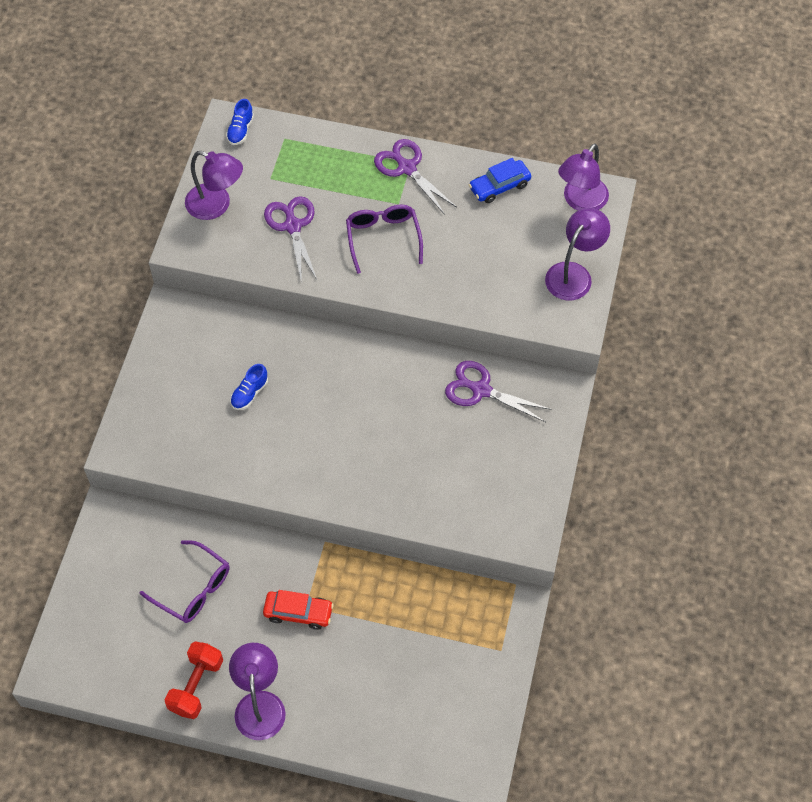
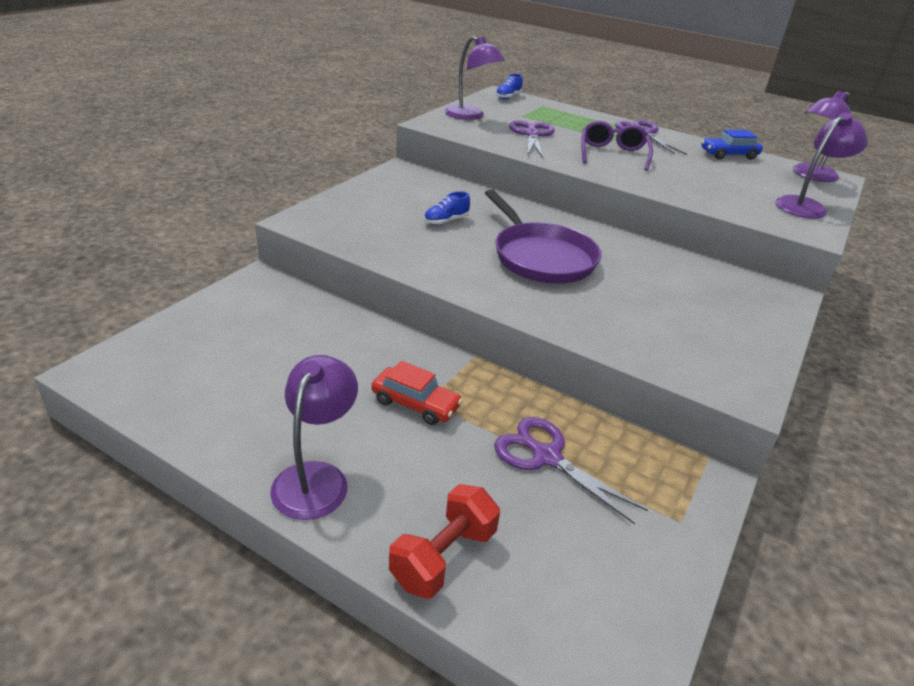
camera: 15 degrees right, 25 degrees down
(193, 589) = (306, 351): purple glasses -> none
(196, 686) = (248, 434): red dumbbell -> red dumbbell (443, 557)
(350, 419) = (541, 257): none -> purple pan
(481, 390) = (690, 272): purple scissors -> purple scissors (546, 457)

